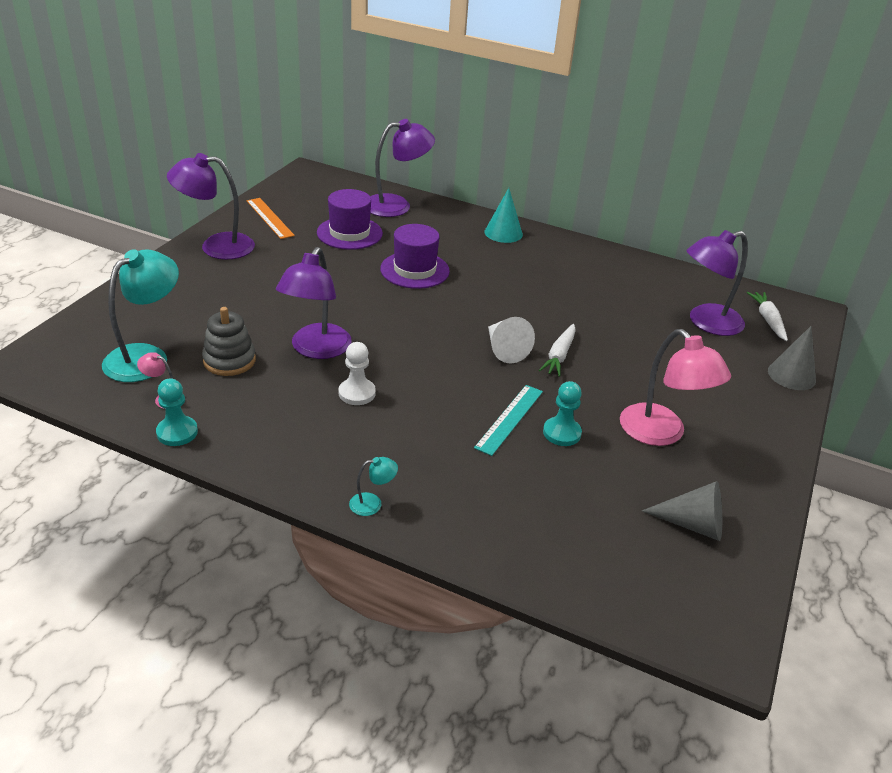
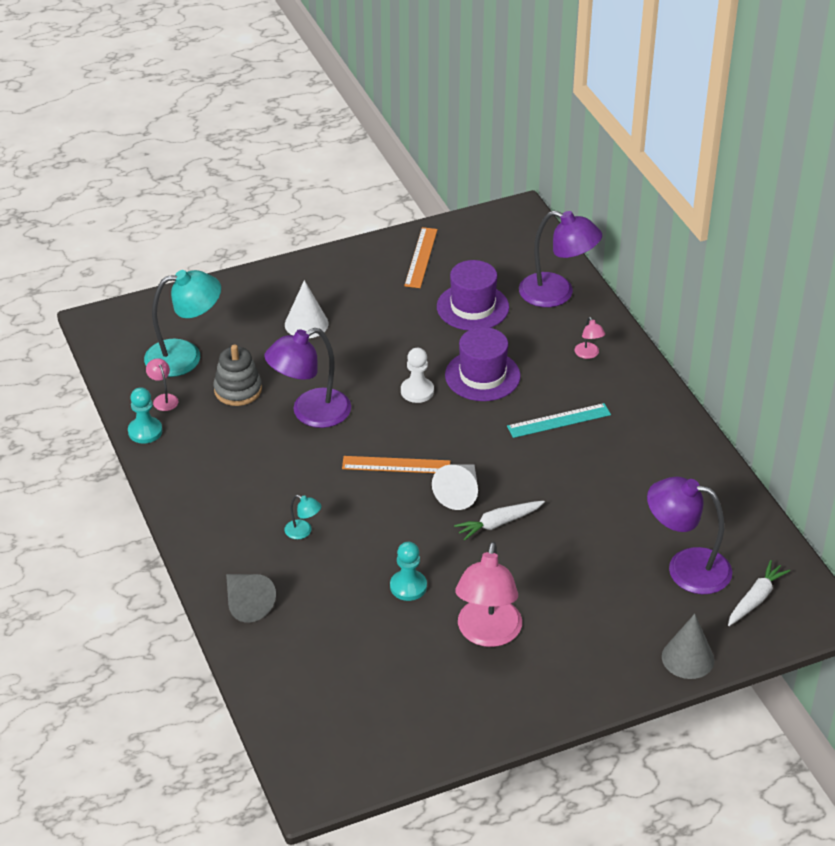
camera: 45 degrees right, 5 degrees up
(216, 246) = (342, 270): purple lamp -> none
(231, 291) = (306, 324): none -> white cone
(357, 393) = (297, 467): white pawn -> white pawn (417, 391)
(372, 503) = (210, 557): turquoise lamp -> turquoise lamp (303, 532)
(433, 353) = (396, 465): none -> orange ruler
(466, 230) = (588, 354): none -> pink lamp
(503, 233) = (622, 374): turquoise cone -> none
(509, 419) = (383, 552): turquoise ruler -> turquoise ruler (559, 420)
(692, 524) = (408, 708): grey cone -> grey cone (246, 603)

